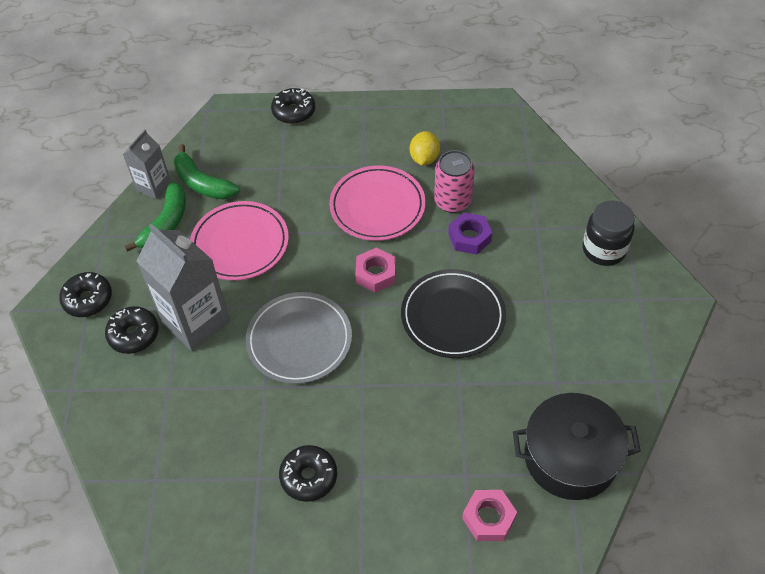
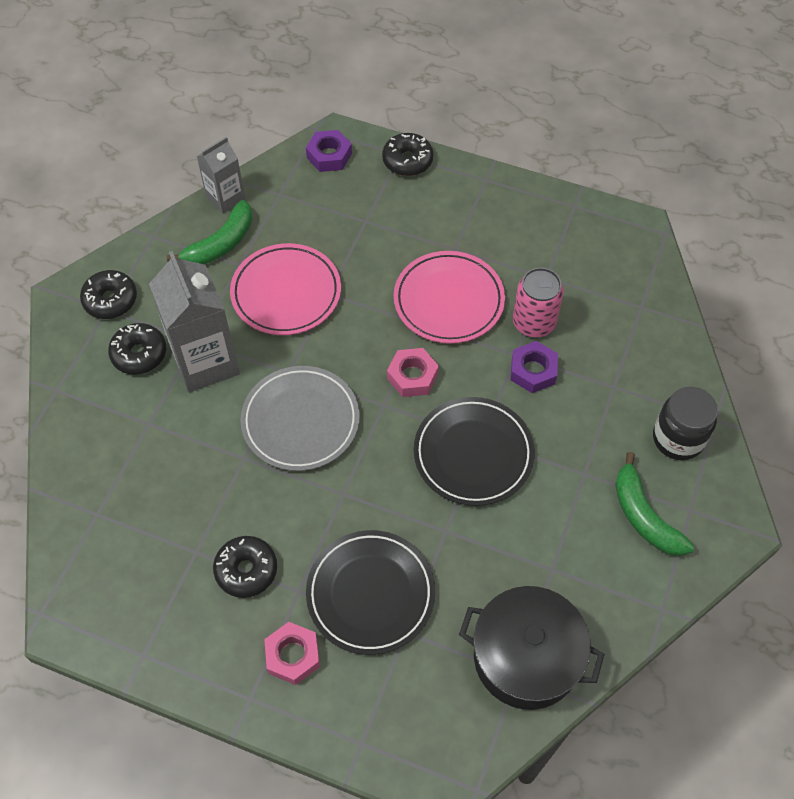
camera: 20 degrees right, 5 degrees up
(202, 183) = (276, 211): green banana -> green banana (644, 516)
(227, 127) = (329, 156): none -> purple nut
(422, 456) = (370, 594): none -> black plate
(424, 158) = (525, 262): yellow lemon -> none
(488, 518) = (409, 687): pink nut -> pink nut (293, 656)

